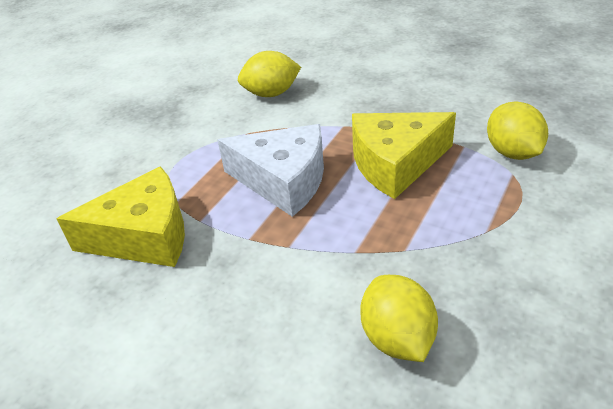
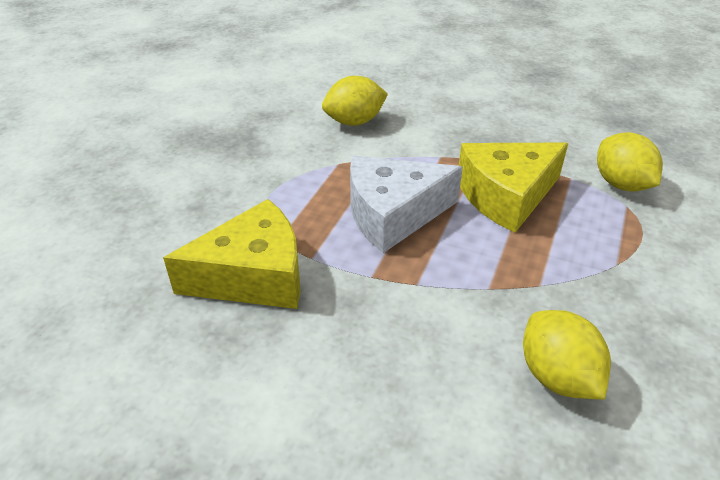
camera: 10 degrees left, 0 degrees up
(283, 181) = (393, 214): white cheese -> white cheese turned 150 degrees clockwise

